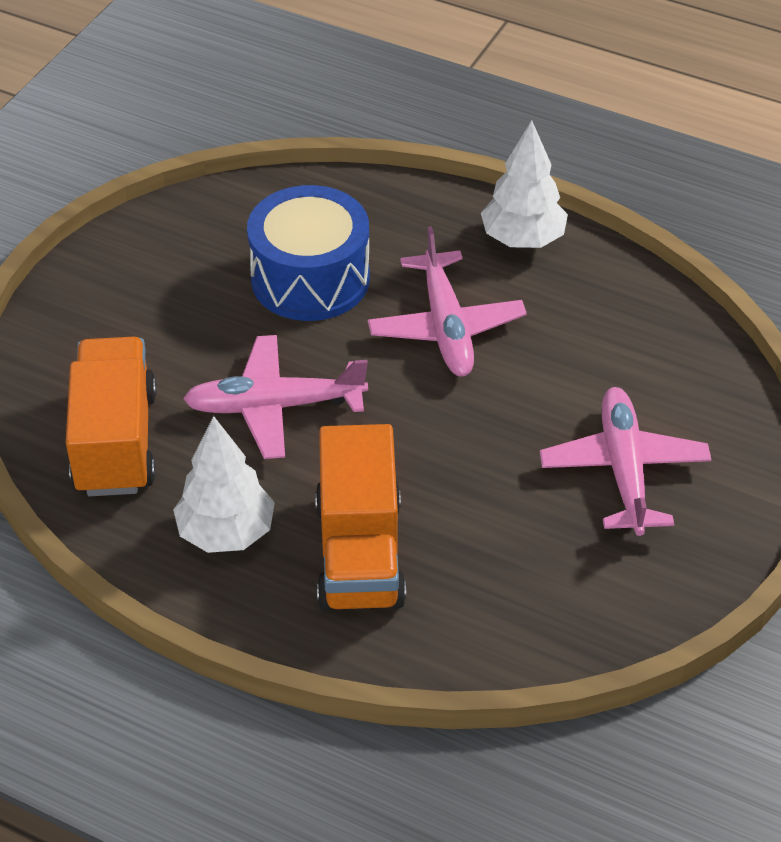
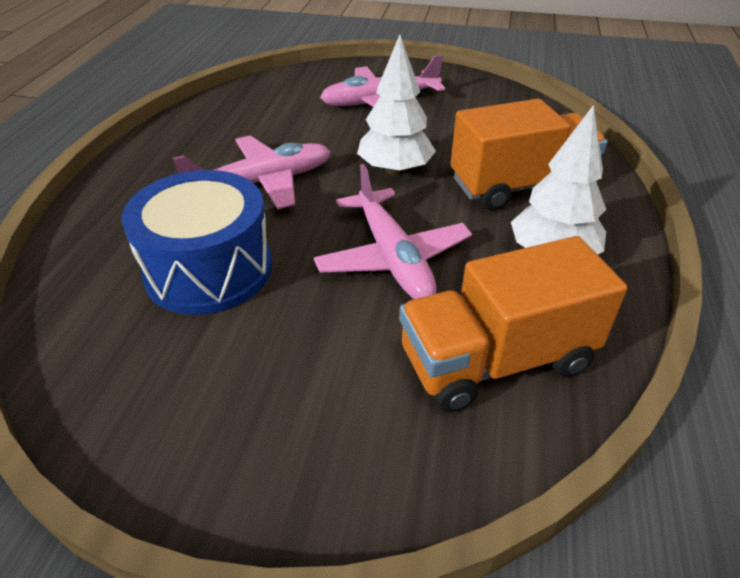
camera: 105 degrees left, 5 degrees down
(523, 239) = (147, 161): white tree -> white tree (395, 170)

